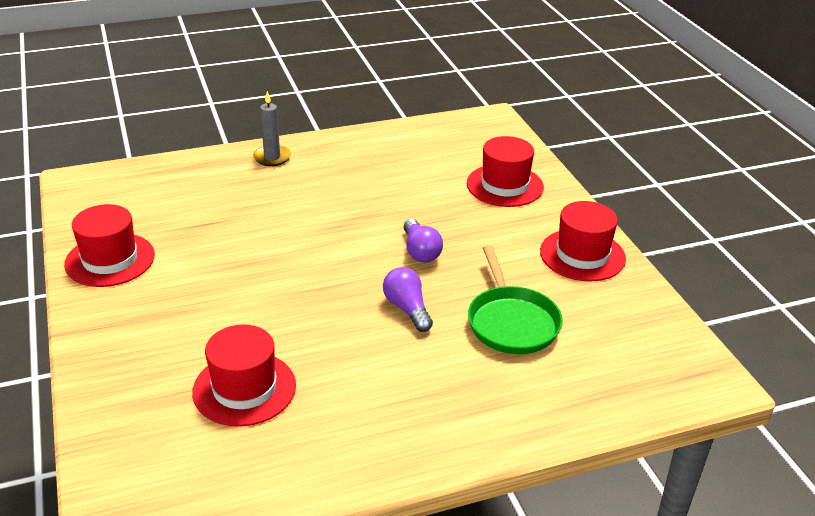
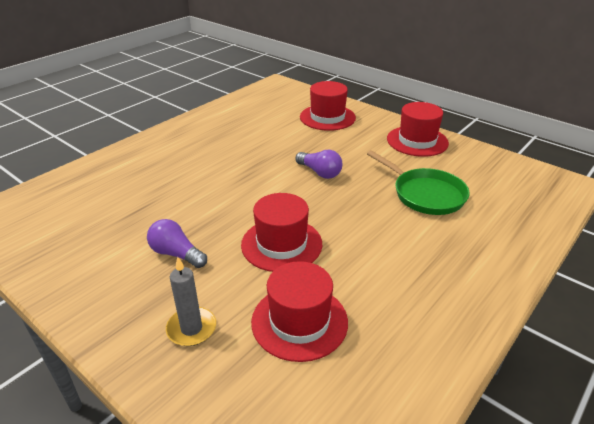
camera: 30 degrees left, 0 degrees up
(110, 260) = (76, 268): red hat -> red hat (281, 244)
(272, 157) = (148, 147): grey candle -> grey candle (191, 328)
(407, 309) = (353, 212): purple light bulb -> purple light bulb (176, 254)

